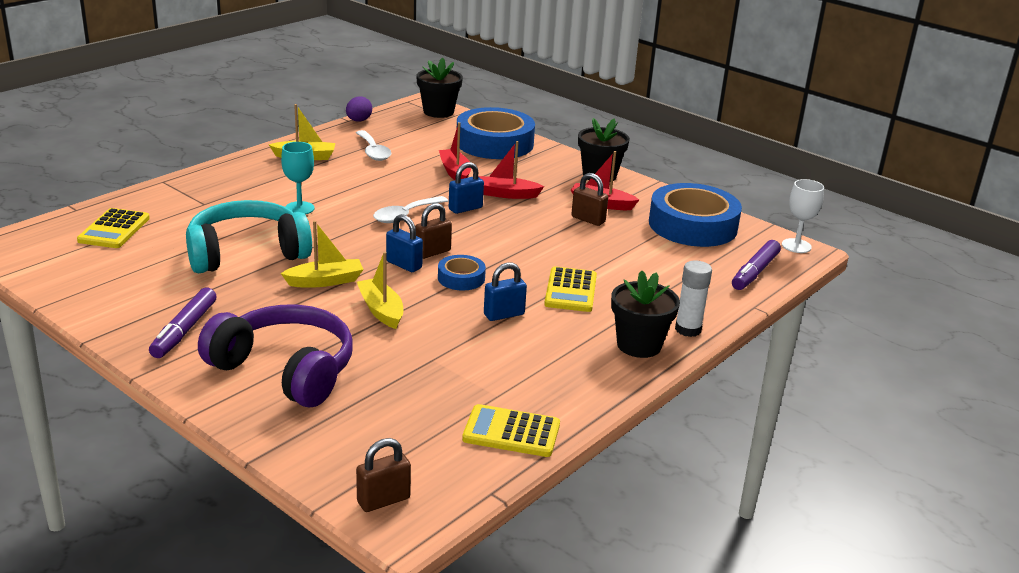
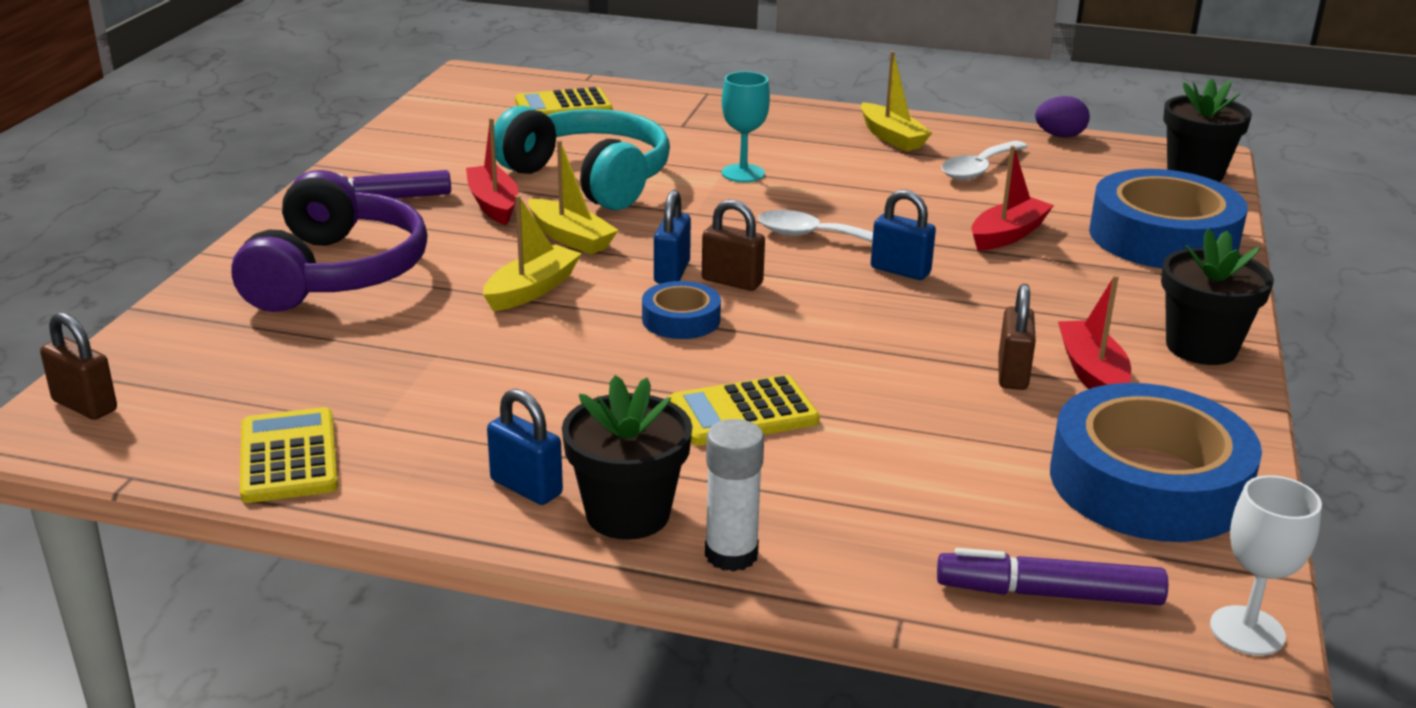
camera: 65 degrees right, 0 degrees up
(504, 314) = (608, 376): blue padlock -> blue padlock (526, 487)
(506, 194) = (996, 288): red boat -> red boat (493, 204)

